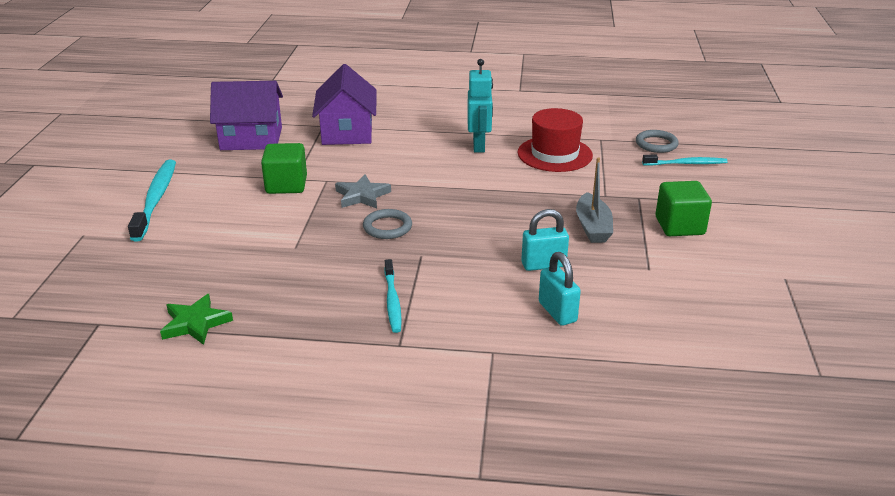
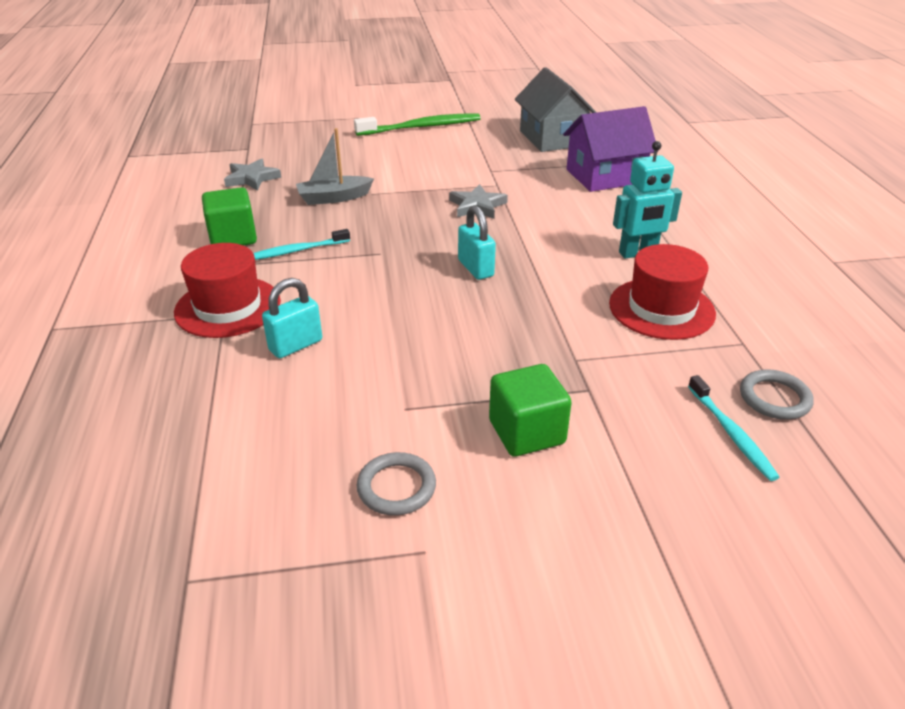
camera: 75 degrees right, 5 degrees up
(156, 199) = (421, 127): turquoise toothbrush -> green toothbrush
(195, 323) = (252, 178): green star -> grey star
(251, 139) = (552, 138): purple house -> grey house
(286, 185) = (475, 169): green cube -> green cube (233, 238)
(387, 227) = (424, 228): grey ring -> grey ring (396, 487)
(482, 348) = (228, 307): none -> red hat
(543, 265) = (386, 327): turquoise padlock -> turquoise padlock (476, 268)
(593, 227) = (486, 355): grey boat -> grey boat (334, 198)

